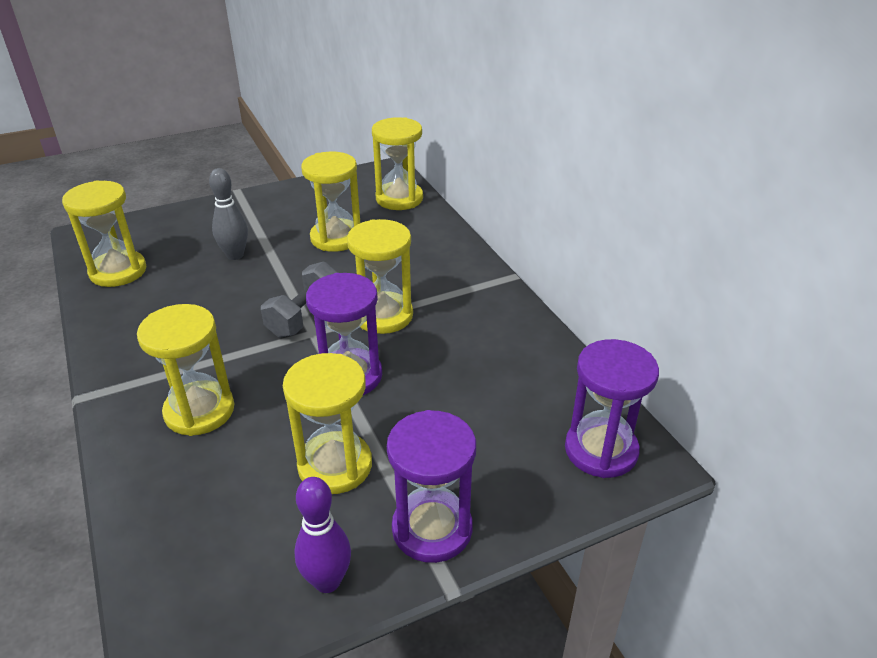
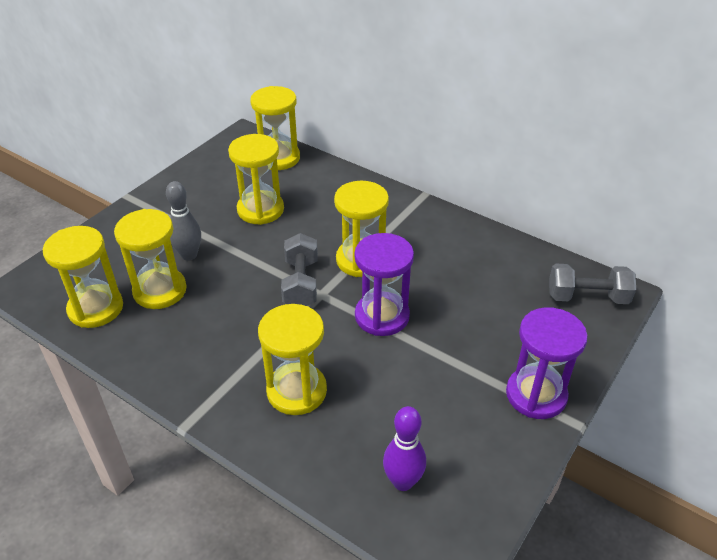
camera: 30 degrees left, 5 degrees up
(327, 581) = (505, 460): purple bowling pin -> purple bowling pin (403, 482)
(335, 465) = (435, 384): yellow hourglass -> yellow hourglass (160, 290)
(601, 450) = (587, 297): purple hourglass -> grey dumbbell

